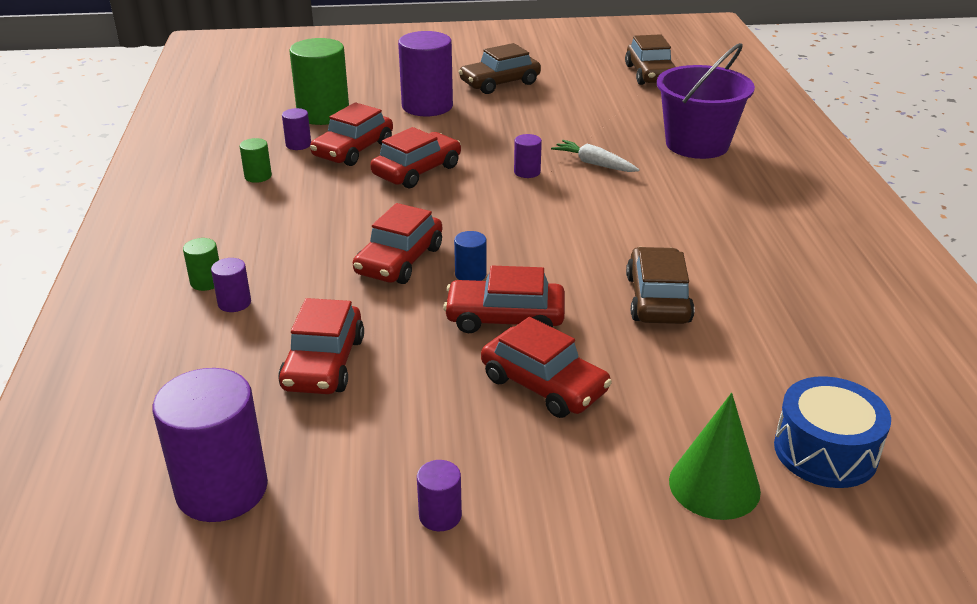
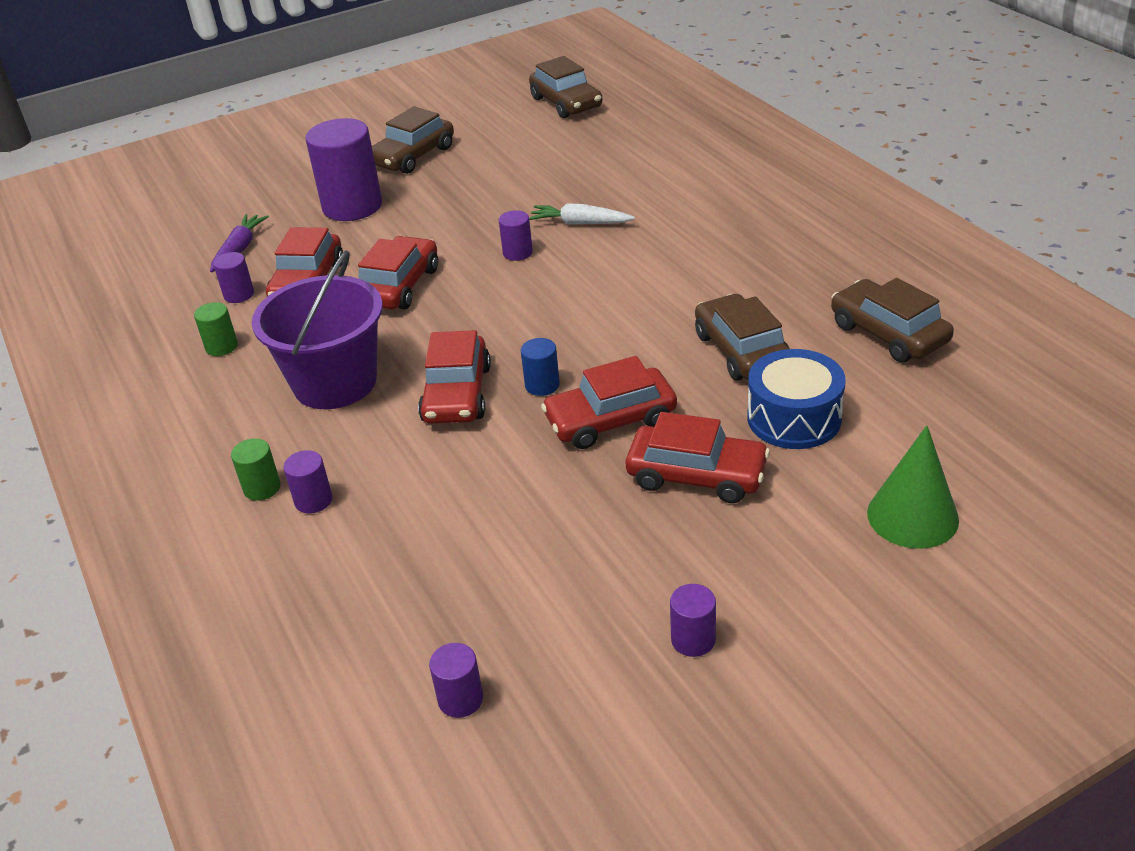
camera: 20 degrees left, 5 degrees up
(222, 489) = (460, 699): purple cylinder -> purple cylinder, size x0.46
(323, 114) = (239, 249): green cylinder -> purple carrot
(324, 363) = (463, 531): red car -> none
(697, 144) = (667, 171): purple bucket -> purple bucket (335, 382)
(803, 325) = (888, 333): none -> brown car
(825, 451) = (982, 449): blue drum -> blue drum (794, 418)

